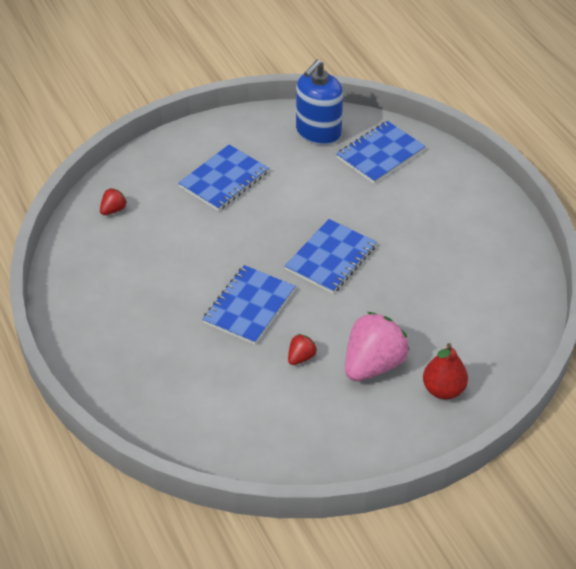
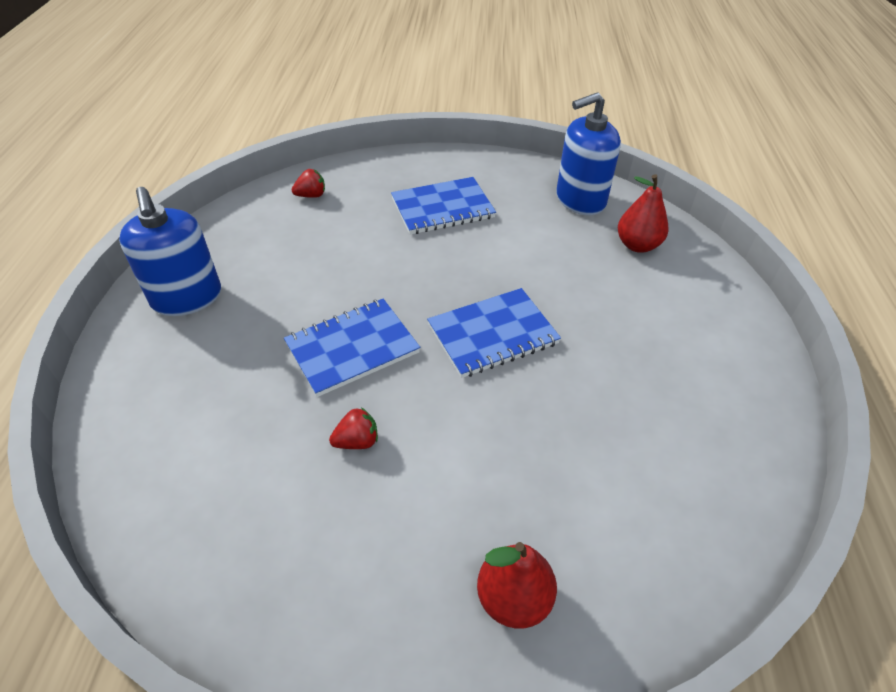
camera: 30 degrees right, 0 degrees up
(101, 325) = (187, 298): none -> blue soap dispenser
(373, 364) = (440, 501): pink strawberry -> none
(380, 154) = (637, 245): blue notebook -> red pear

